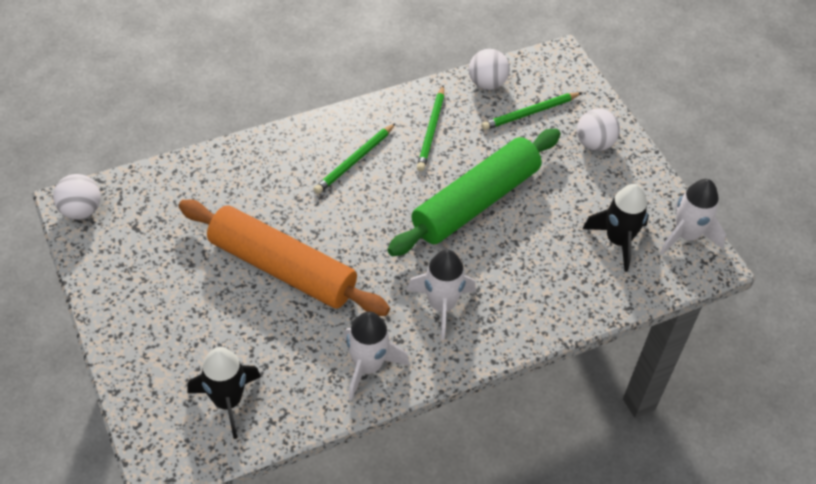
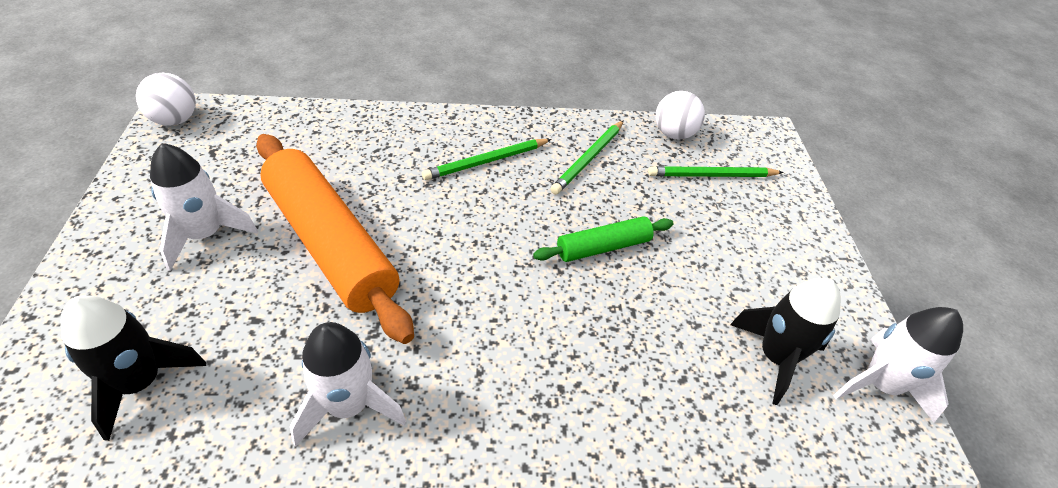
camera: 20 degrees right, 5 degrees down
(441, 306) = (494, 358): white rocket -> white rocket (205, 235)
(475, 202) = (603, 247): green rolling pin -> green rolling pin, size x0.50
(594, 143) = (780, 230): white ball -> none

